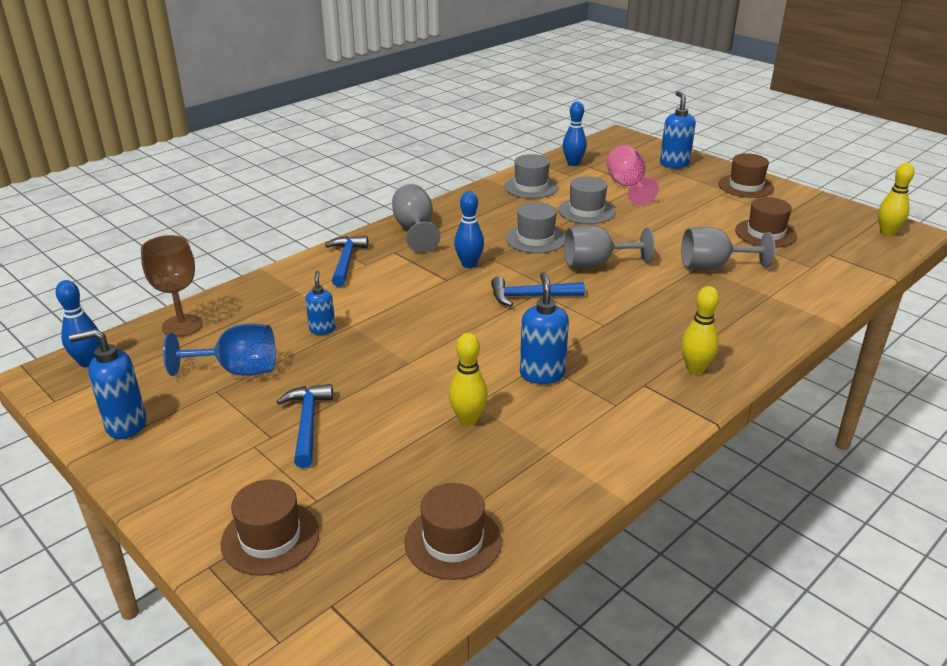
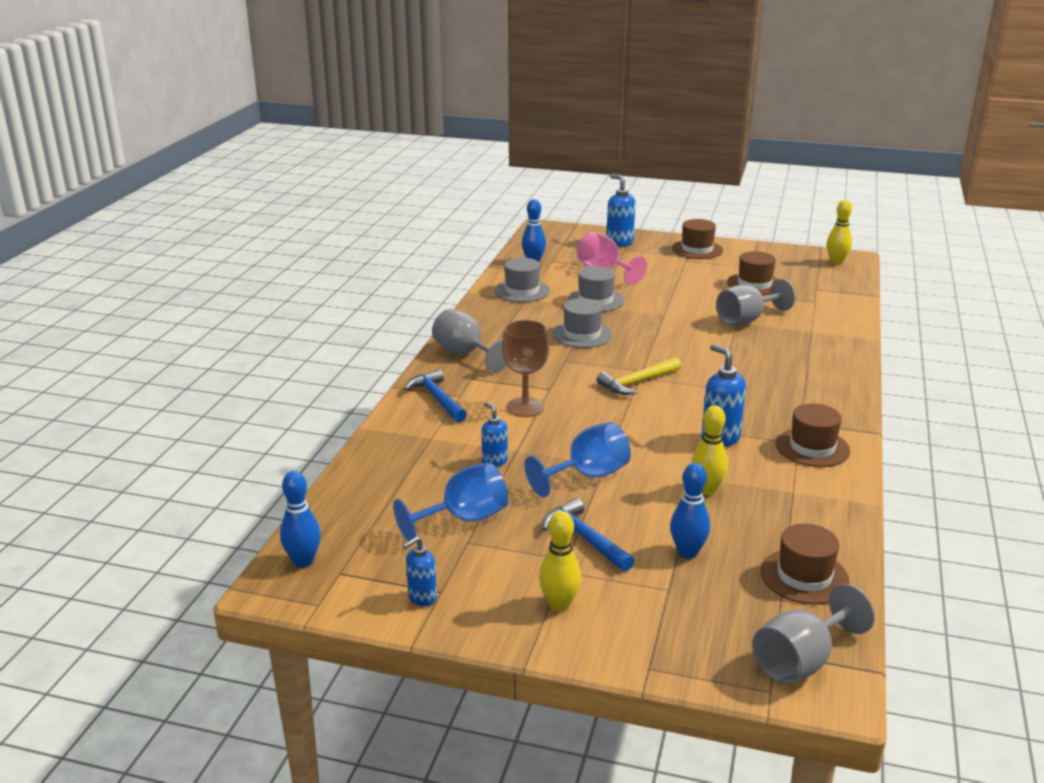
camera: 30 degrees left, 5 degrees down
(125, 425) = (422, 598): blue soap dispenser -> blue soap dispenser, size x0.62
(182, 326) = (354, 500): brown goblet -> brown goblet (525, 407)
(270, 538) = (669, 629): brown hat -> brown hat (812, 447)
(380, 368) = (587, 476): none -> blue goblet
(469, 264) = (552, 371): blue bowling pin -> blue bowling pin (687, 552)
(531, 296) = (637, 382): blue hammer -> yellow hammer
(596, 264) = (657, 342): grey goblet -> grey goblet (800, 662)
(695, 369) = (822, 400): yellow bowling pin -> yellow bowling pin (559, 605)

